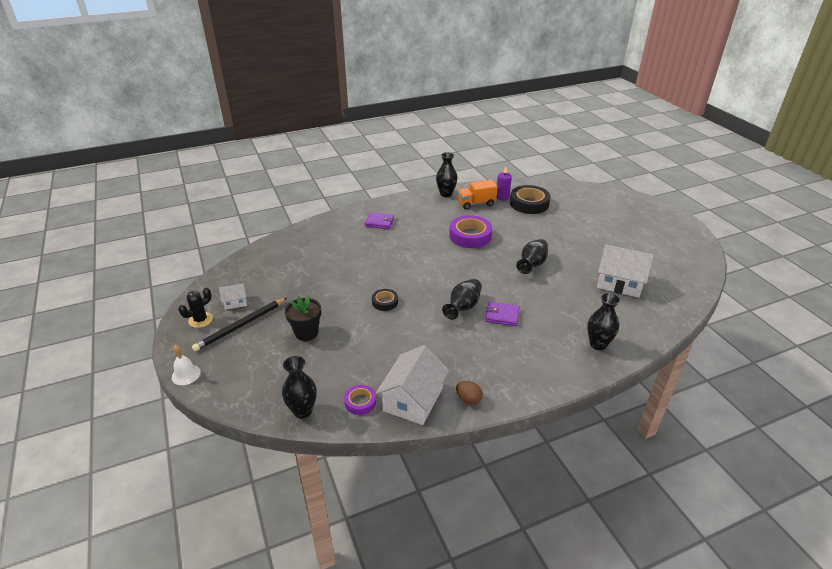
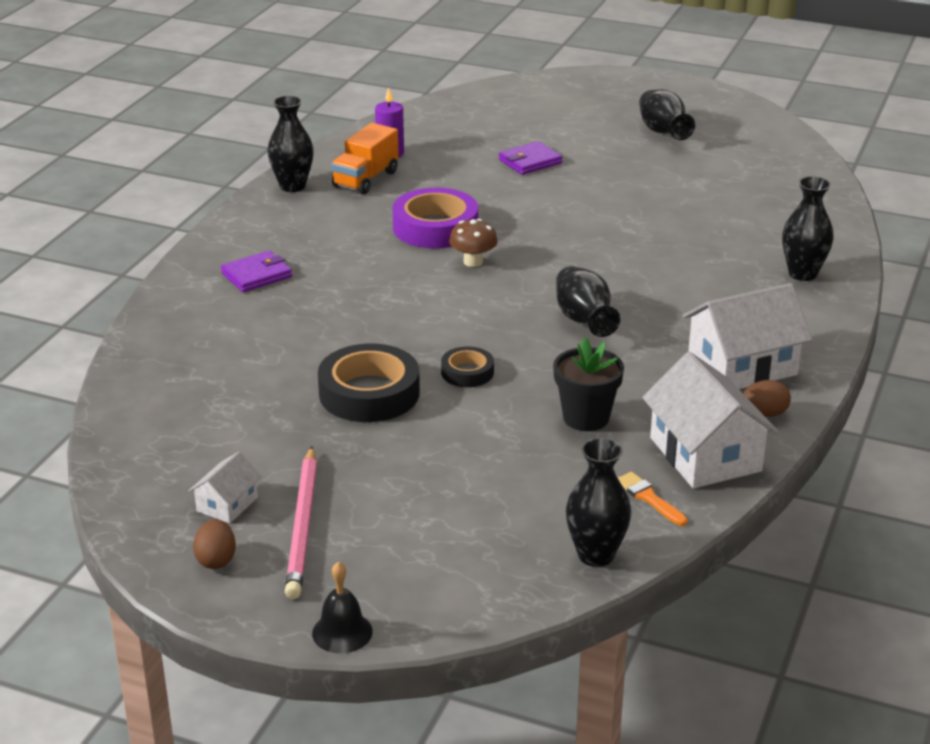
camera: 45 degrees left, 5 degrees down
(186, 374) = (342, 632): white bell -> black bell
(200, 320) = (216, 560): black cactus -> brown egg
(241, 325) = (303, 525): black pencil -> pink pencil
(306, 333) = (425, 472): black flower pot -> black flower pot (586, 418)
(360, 402) = (649, 498): purple tape -> orange brush
(461, 258) = (473, 262): none -> brown mushroom
(502, 315) = (647, 303): purple wallet -> purple wallet (530, 161)
(529, 203) = (445, 145): black tape -> black tape (369, 393)
(532, 265) = (582, 223): black vase -> black vase (663, 132)
(620, 283) = (719, 192): white house -> white house (742, 365)

